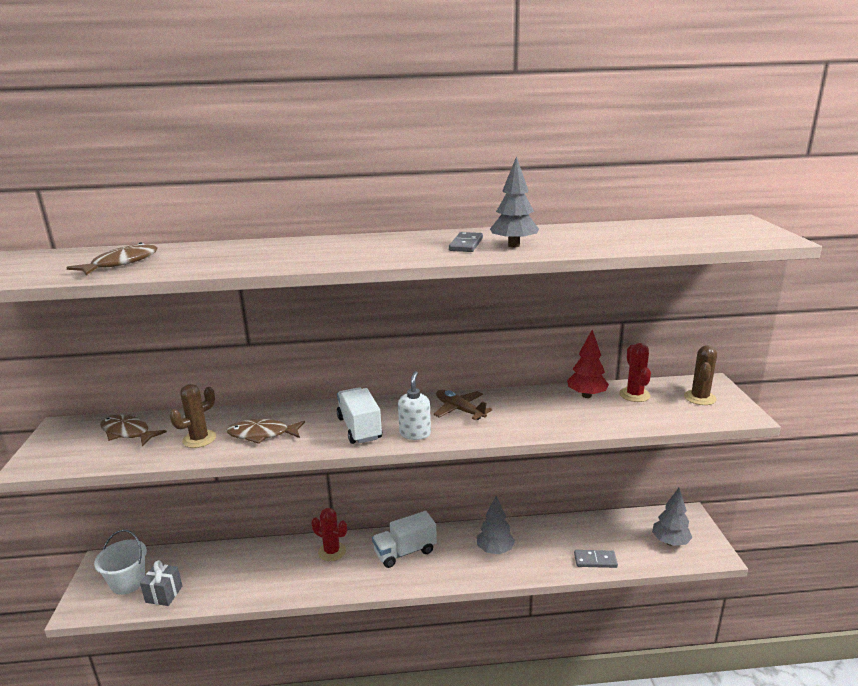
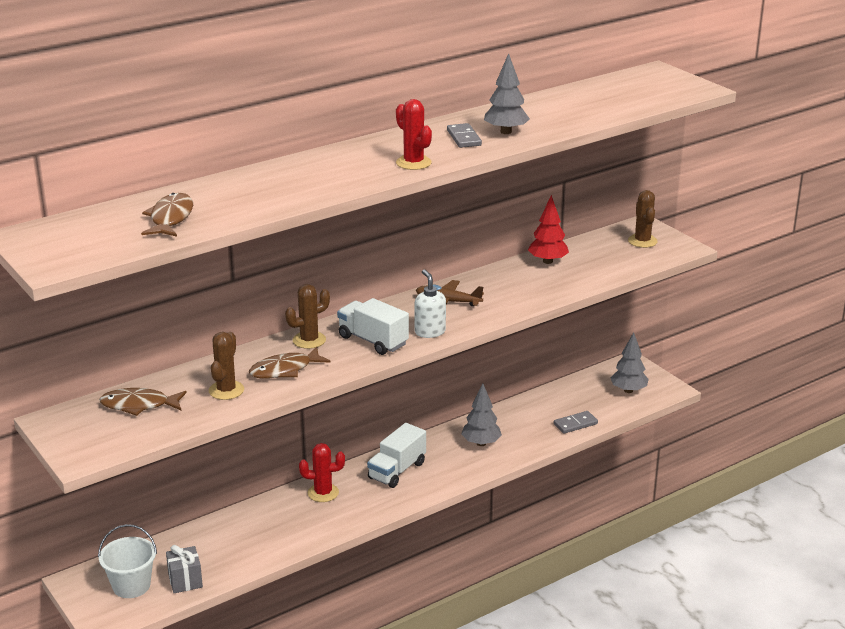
camera: 30 degrees left, 5 degrees up
(311, 414) = (309, 340): none -> brown cactus
(634, 395) = (588, 251): red cactus -> red cactus (413, 163)

